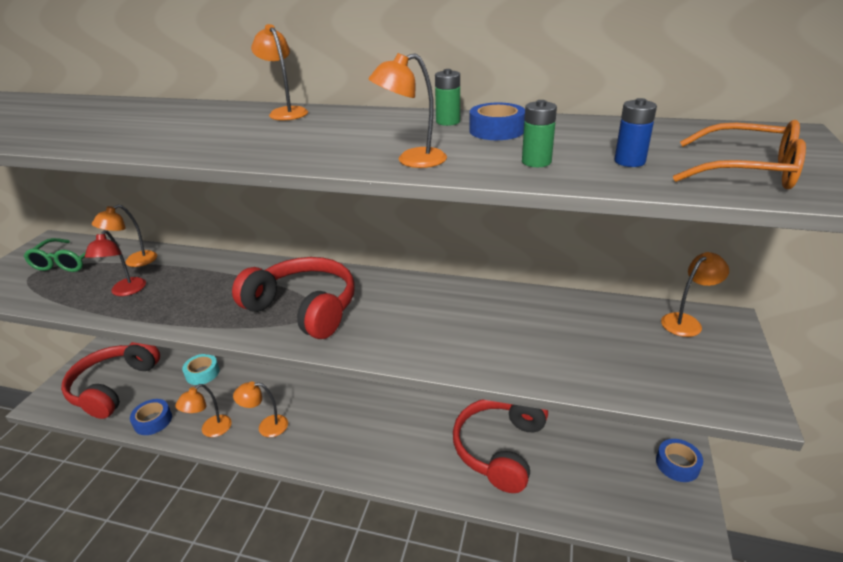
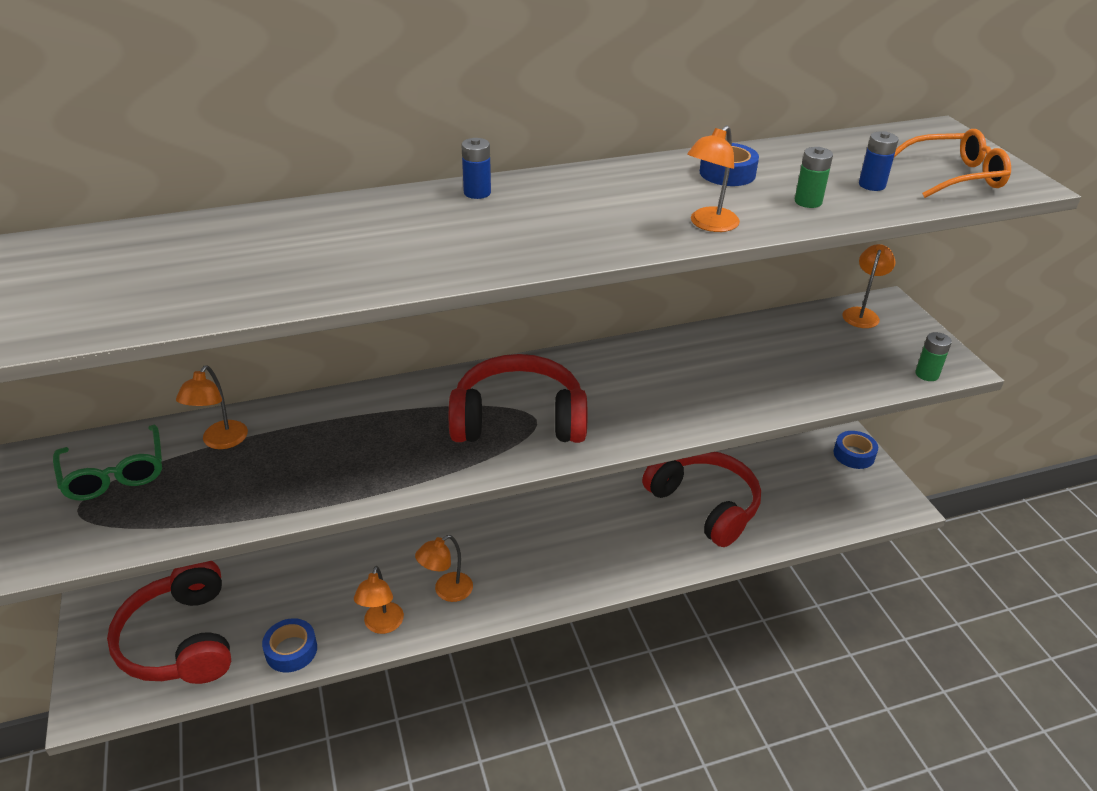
camera: 35 degrees left, 5 degrees up
(126, 291) = (267, 479): red lamp -> none
(202, 373) = (294, 571): turquoise tape -> none
(285, 112) = (477, 193): orange lamp -> blue battery
(448, 122) = (668, 171): green battery -> green battery (927, 374)
(500, 448) = (705, 505): red headphones -> red headphones turned 150 degrees clockwise

